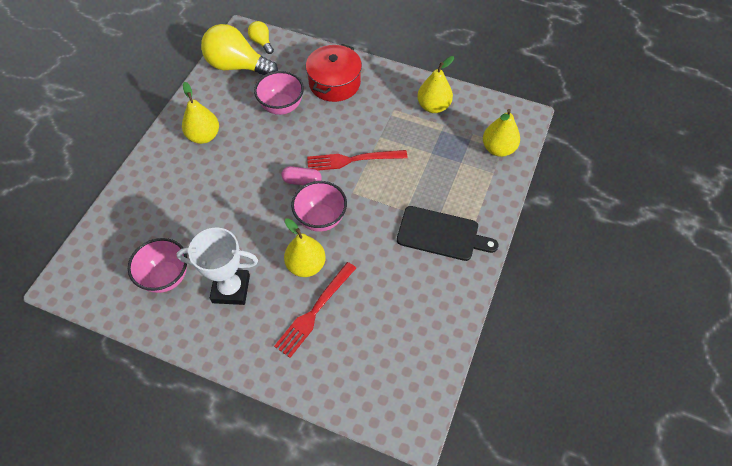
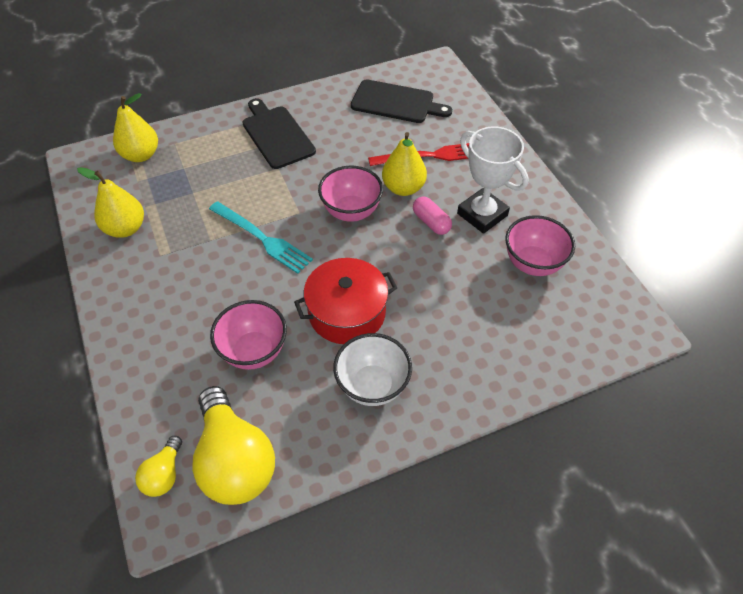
camera: 135 degrees left, 5 degrees down
(204, 136) = (372, 386): yellow pear -> white bowl
(302, 181) = (329, 255): pink capsule -> pink capsule (431, 222)
(334, 83) = (168, 333): red pot -> red pot (347, 312)
(352, 160) = (262, 238): red fork -> turquoise fork
(396, 344) = (396, 103): none -> black cutting board

